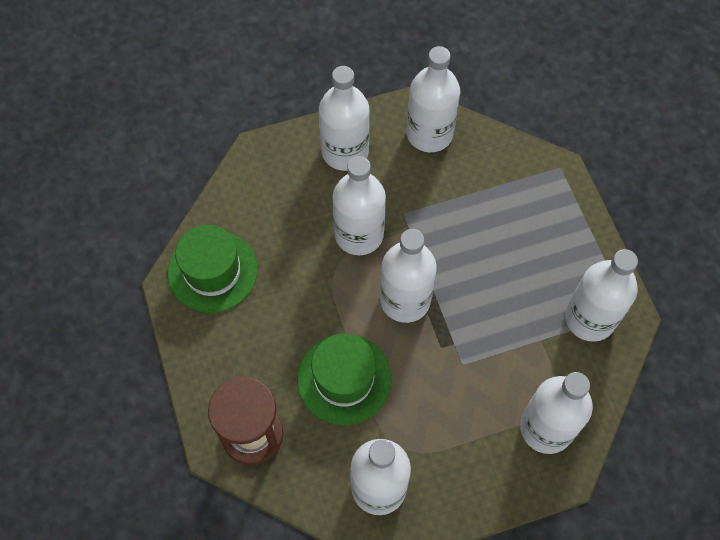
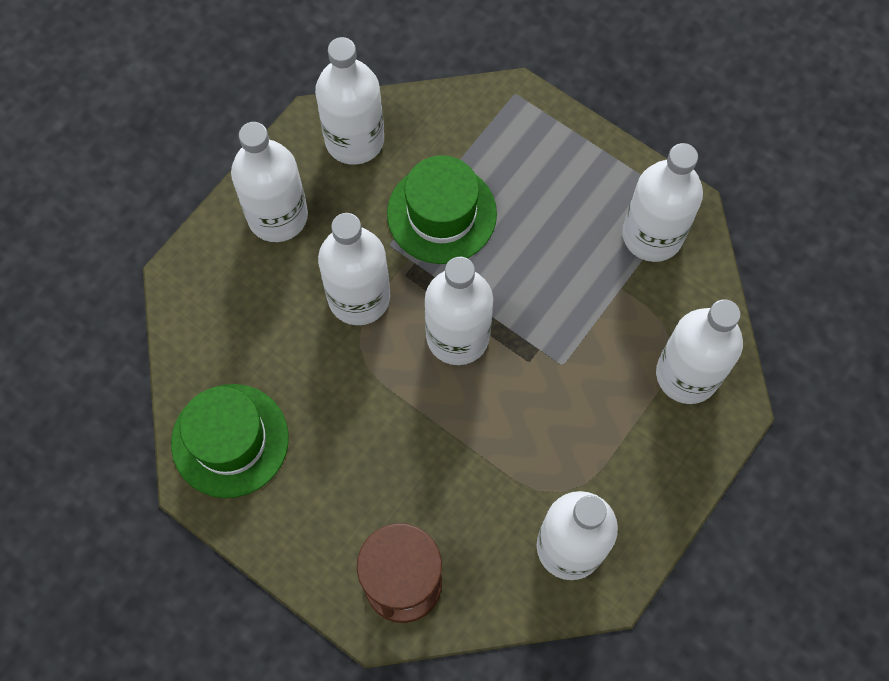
camera: 35 degrees left, 5 degrees up
(344, 379) = (455, 461): green hat -> green hat (441, 213)

